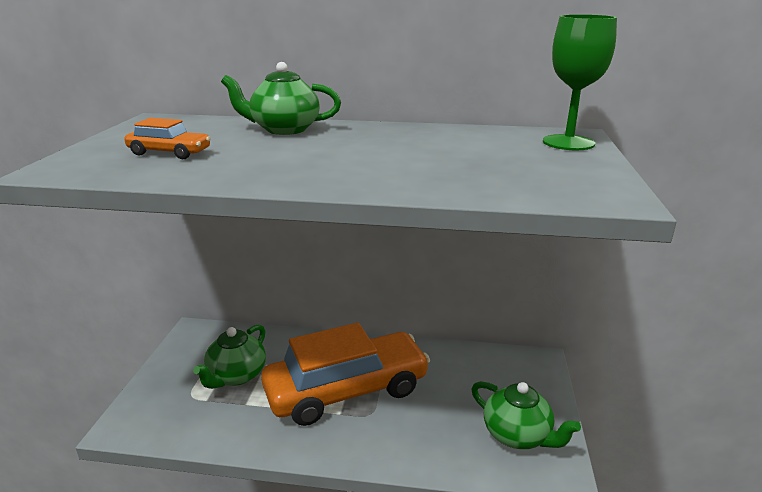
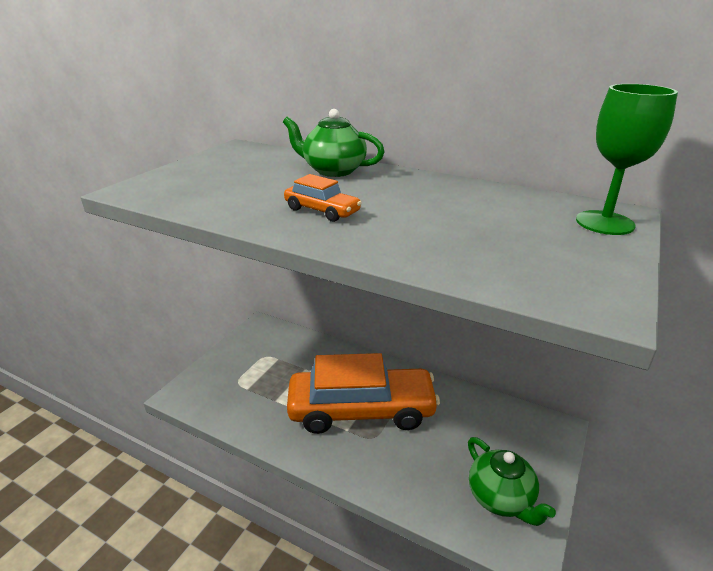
camera: 20 degrees right, 5 degrees up
(169, 153) = (223, 184): orange car -> orange car (322, 211)
(236, 376) = (277, 373): green teapot -> none

